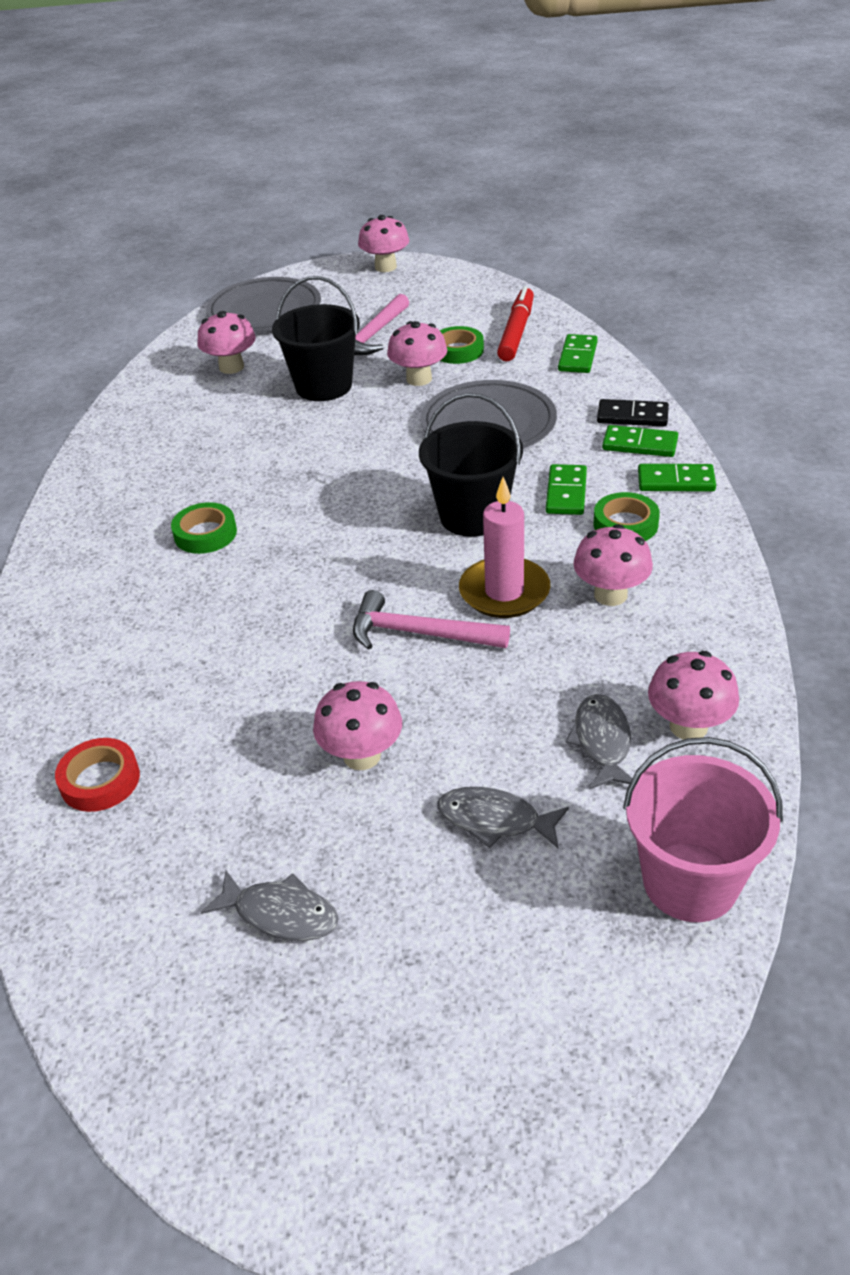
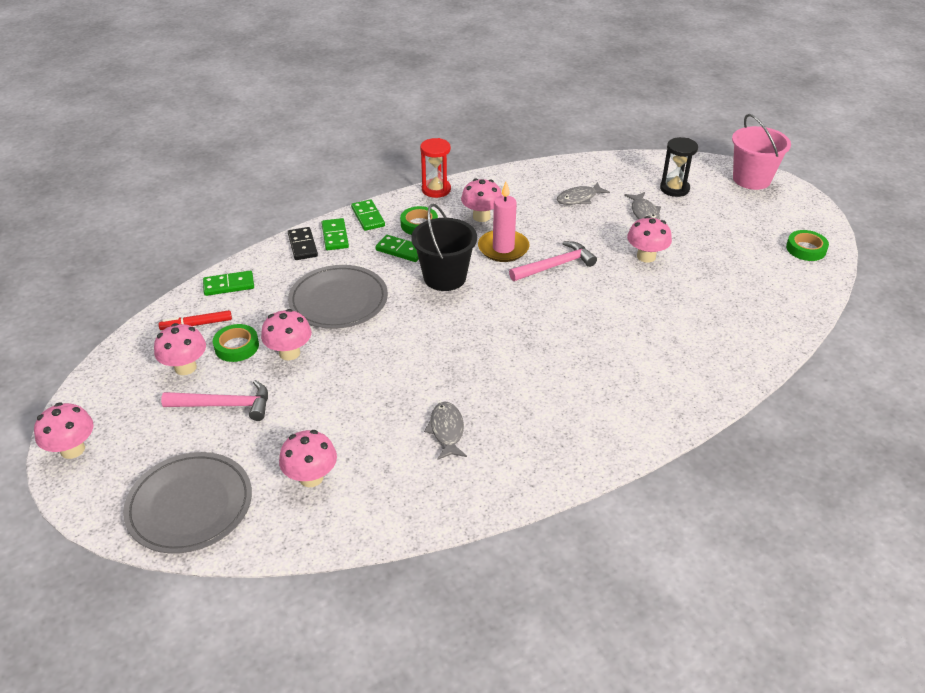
camera: 120 degrees left, 0 degrees up
(100, 780) = (738, 330): red tape -> none
(205, 534) = (537, 383): green tape -> green tape (806, 249)
(280, 914) = (739, 249): grey fish -> grey fish (447, 431)
(323, 386) = (321, 402): black bucket -> none
(419, 633) = (555, 266): pink hammer -> pink hammer turned 105 degrees counterclockwise
(516, 332) = (196, 324): red marker -> red marker, size x0.66
(555, 924) = (674, 189): none -> black hourglass
(566, 493) = (401, 250): green domino -> green domino turned 45 degrees clockwise
(688, 726) = (552, 181): pink mushroom -> pink mushroom (185, 367)
(690, 882) = (628, 167): pink bucket -> pink bucket (751, 179)
(726, 567) = (436, 190): none -> red hourglass

